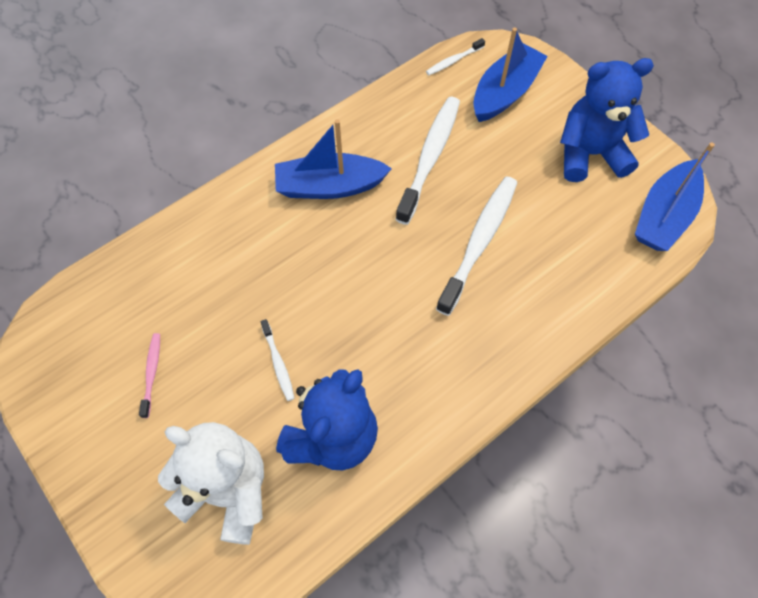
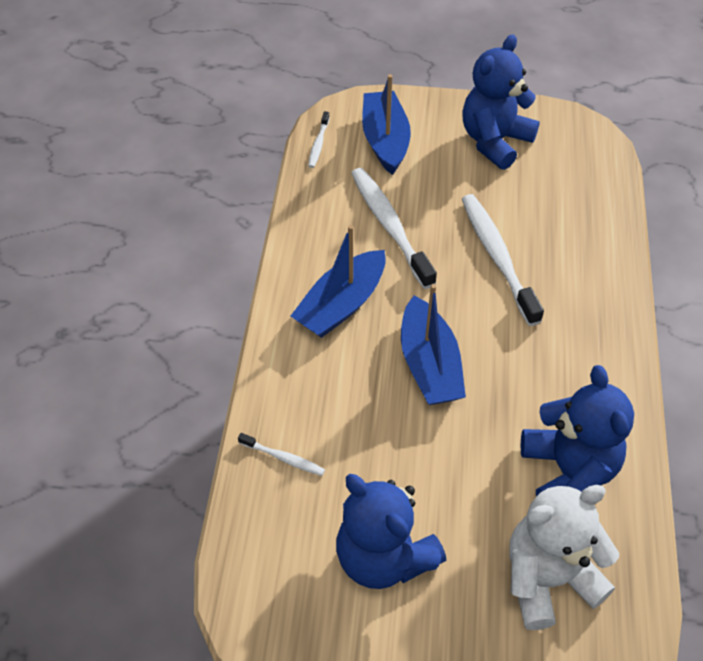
camera: 45 degrees left, 10 degrees down
(152, 373) = (383, 556): pink toothbrush -> blue teddy bear
(278, 363) = (468, 460): white toothbrush -> white toothbrush (283, 458)
(663, 216) = (587, 147): blue boat -> blue boat (429, 364)

